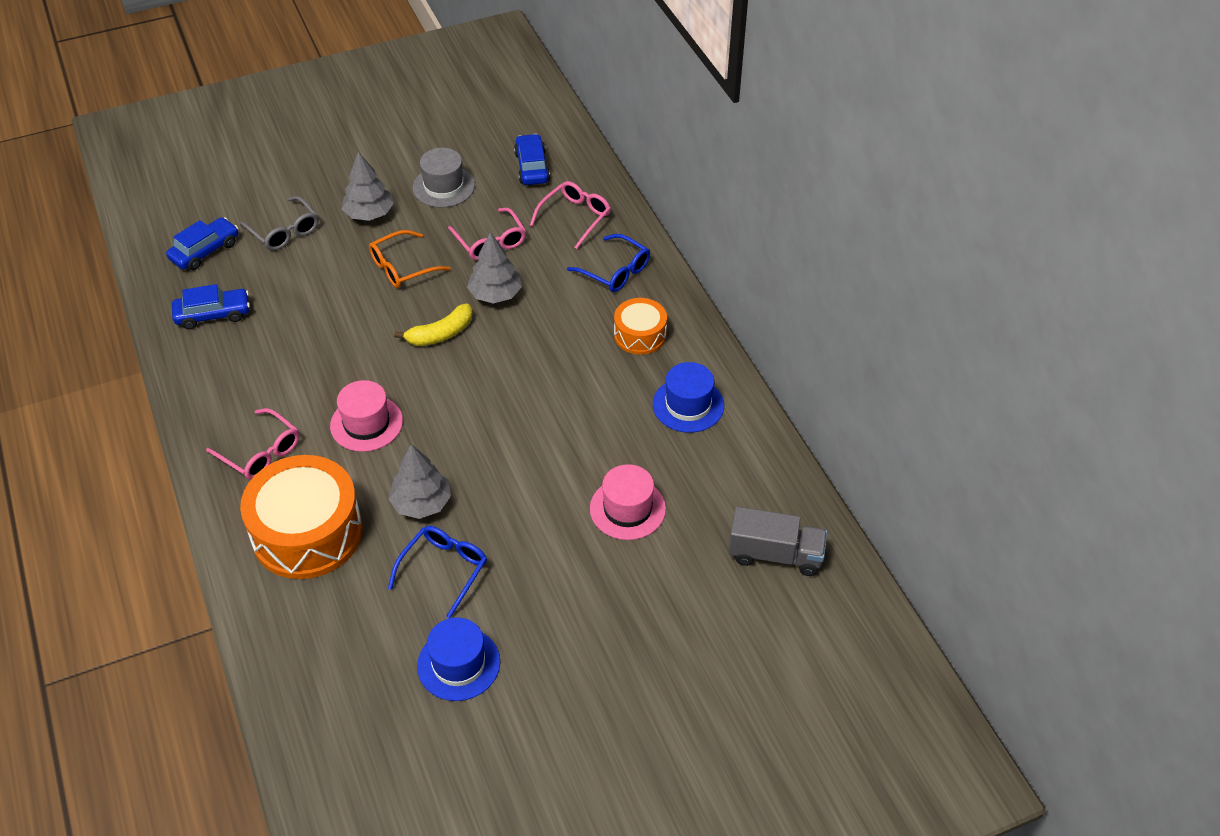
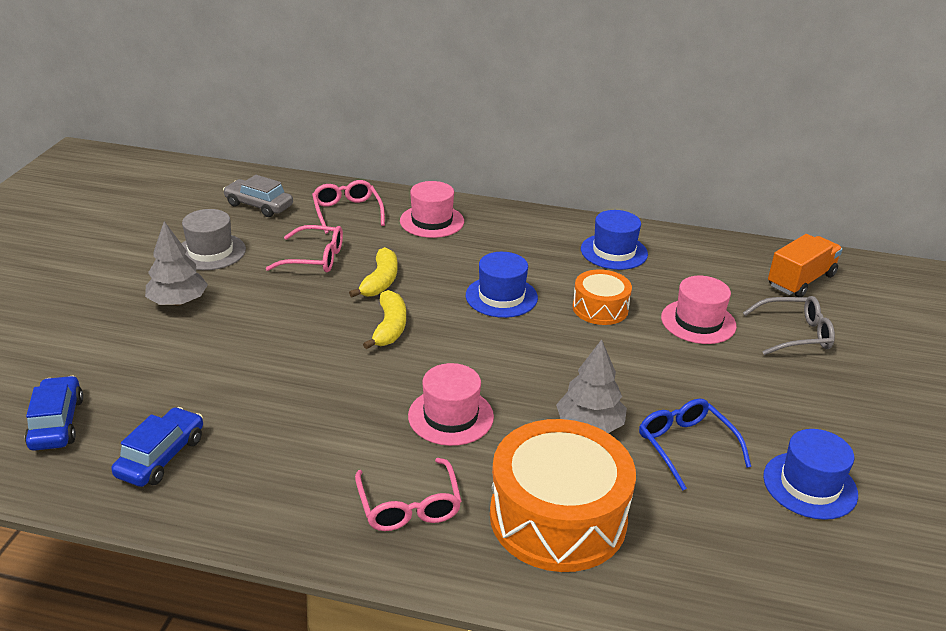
camera: 55 degrees left, 15 degrees down
(260, 452) = (409, 505): pink glasses -> pink glasses turned 90 degrees clockwise
(284, 231) = (117, 359): grey glasses -> grey glasses (794, 334)
(403, 267) = (276, 313): orange glasses -> none
(495, 294) = (380, 281): grey tree -> yellow banana
(532, 167) = (259, 205): blue car -> grey car
(543, 371) = (501, 297): none -> blue hat
(615, 271) = (432, 221): blue glasses -> pink hat
(640, 335) = (515, 240): orange drum -> orange drum (600, 308)
(775, 554) = (801, 280): grey truck -> orange truck

